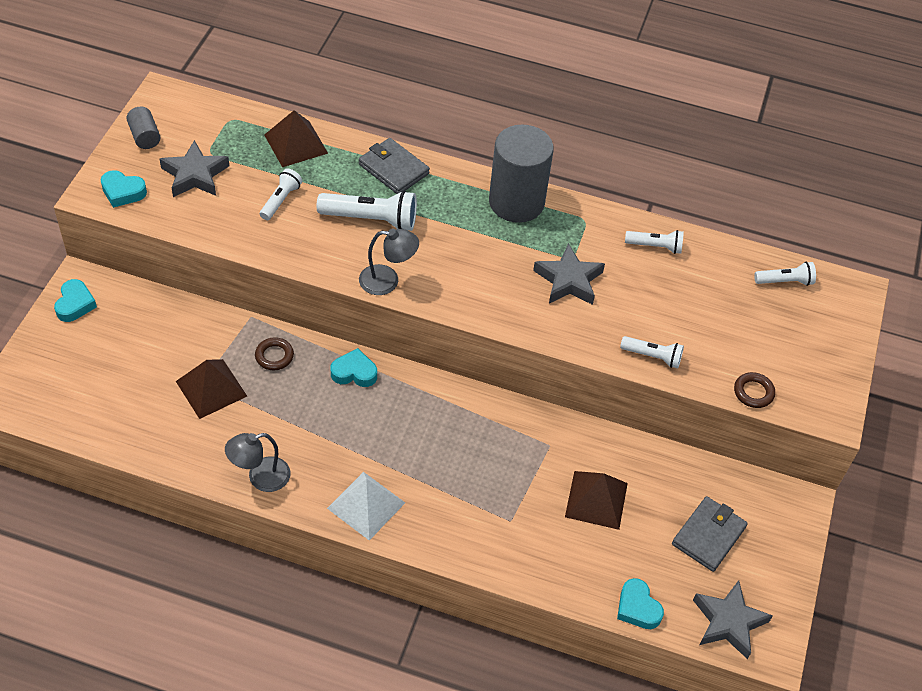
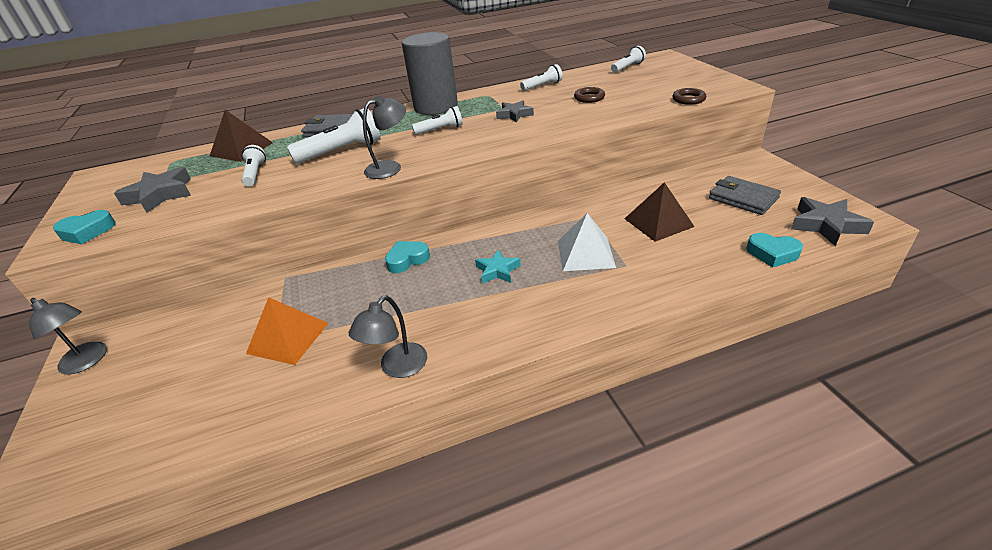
camera: 30 degrees left, 15 degrees down
(75, 304) = (88, 362): turquoise heart -> grey lamp
(145, 136) = (91, 198): grey cylinder -> none
(211, 388) = (288, 338): brown pyramid -> orange pyramid
(274, 356) = (329, 287): brown ring -> brown ring (589, 98)
(366, 505) = (512, 325): white pyramid -> white pyramid (585, 253)
(409, 443) = (497, 270): none -> turquoise star
(569, 280) = (514, 115): grey star -> grey star, size x0.65
(652, 356) = (613, 114): white flashlight -> white flashlight (440, 130)
(708, 536) = (743, 198): grey wallet -> grey wallet turned 45 degrees counterclockwise

